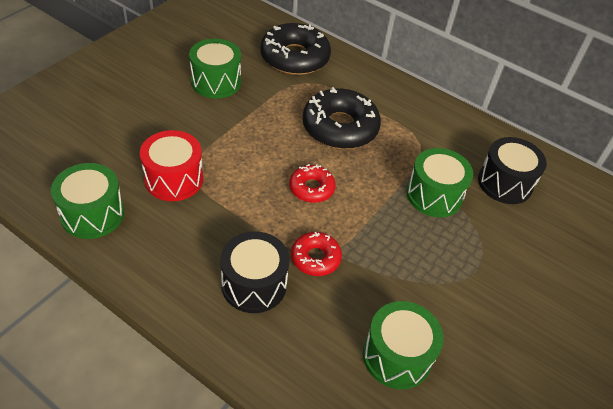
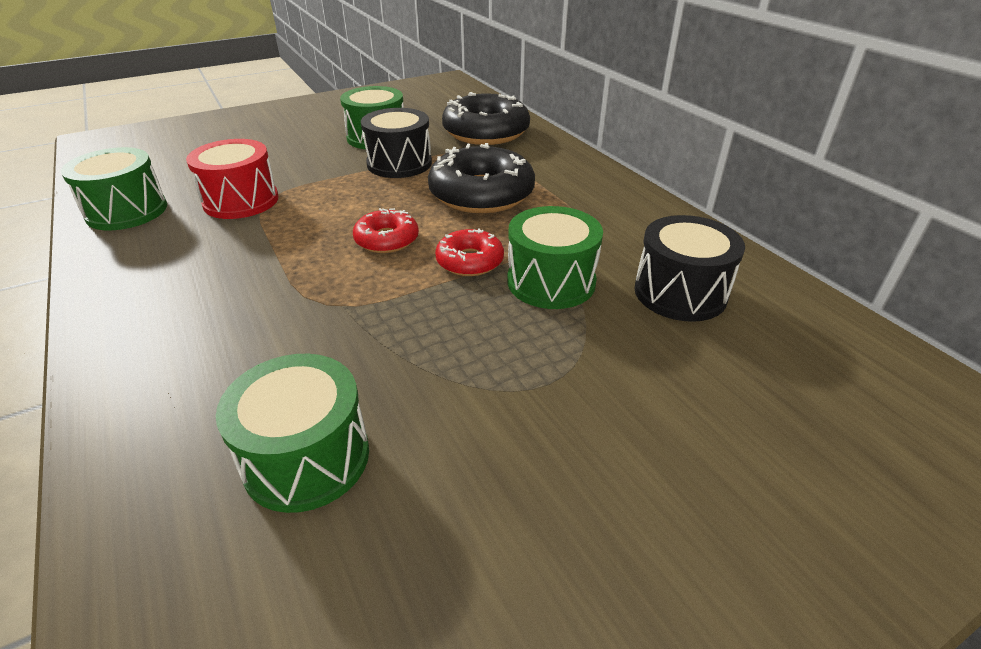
camera: 30 degrees right, 10 degrees down
(254, 284) = (211, 313): black drum -> black drum (399, 163)
(315, 258) = (316, 307): red donut -> red donut (470, 261)

